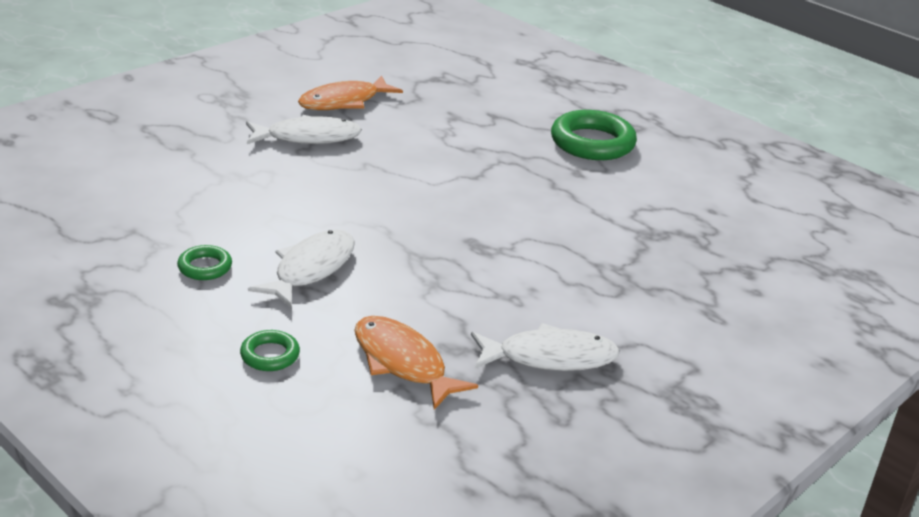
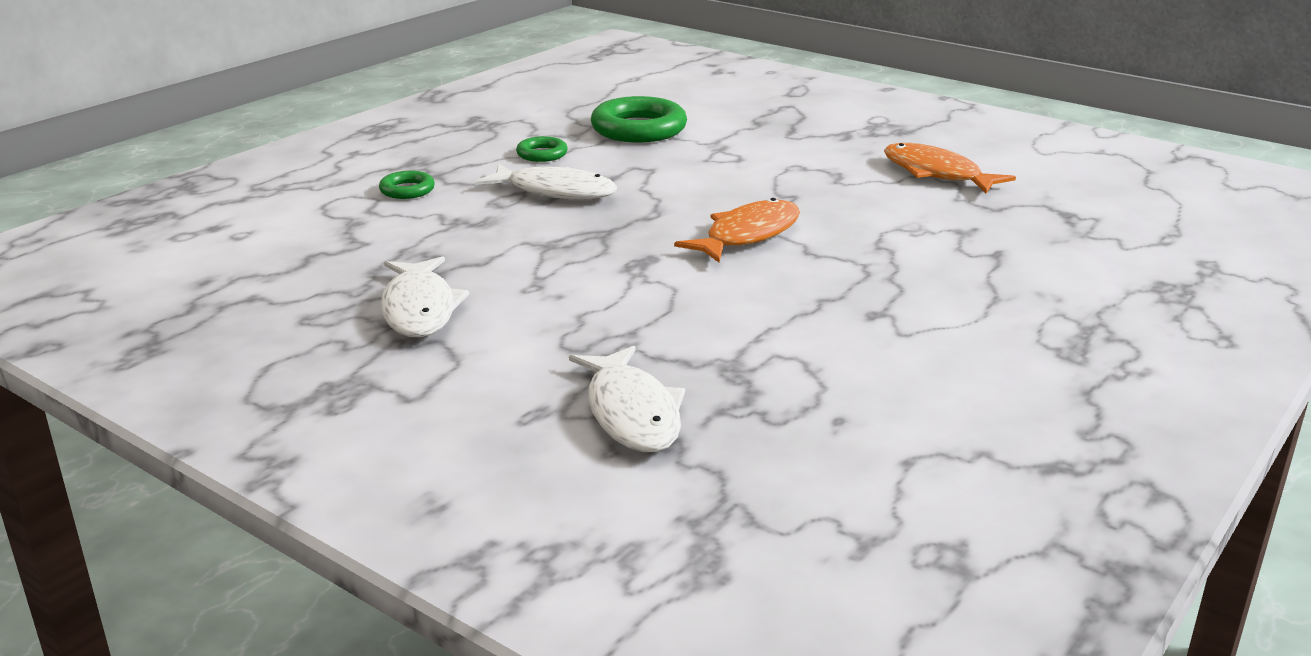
camera: 85 degrees right, 5 degrees down
(308, 137) = (828, 166): white fish -> white fish (631, 413)
(402, 363) = (401, 241): orange fish -> orange fish (747, 235)
(592, 143) = (980, 322): green ring -> green ring (638, 129)

